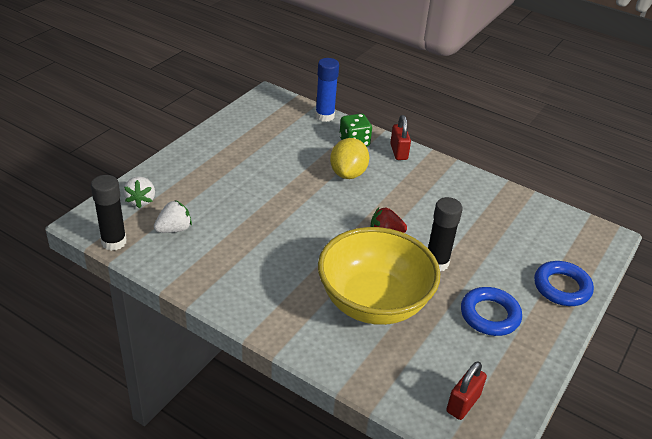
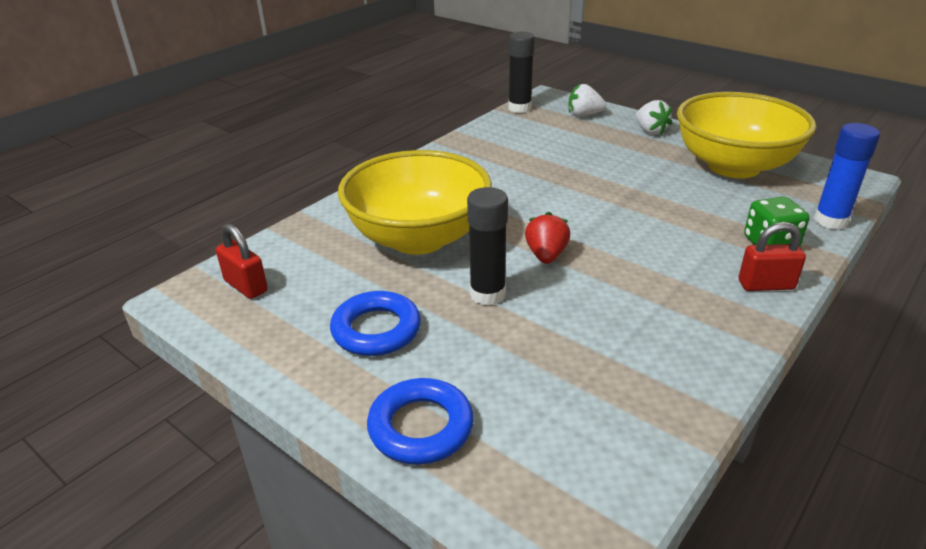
camera: 100 degrees right, 5 degrees down
(174, 229) = (541, 131): white strawberry -> white strawberry (650, 131)
(250, 137) = (733, 166): none -> yellow bowl
(348, 173) = (681, 234): yellow lemon -> none

